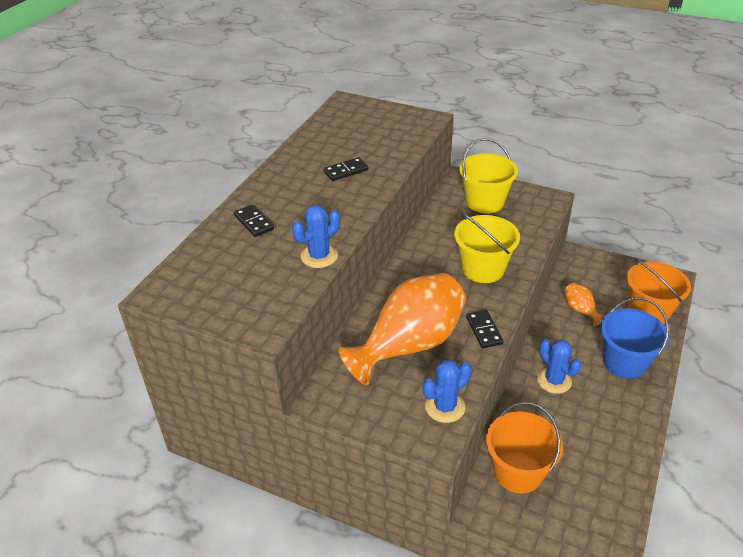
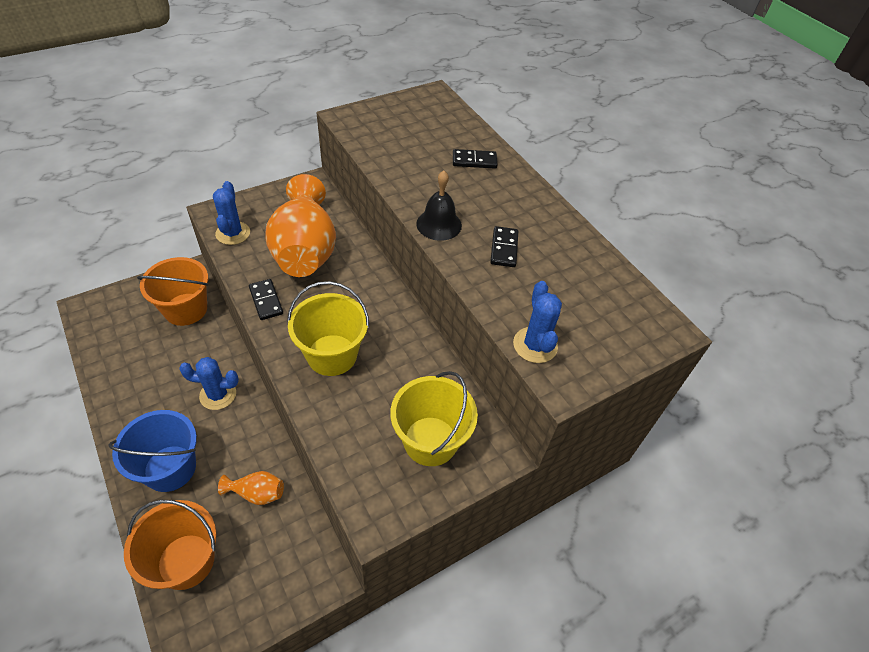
camera: 120 degrees right, 10 degrees up
(319, 256) = (391, 172): blue cactus -> blue cactus (535, 345)
(355, 205) = (439, 224): none -> black bell
(484, 330) = (266, 301): black domino -> black domino turned 45 degrees clockwise

